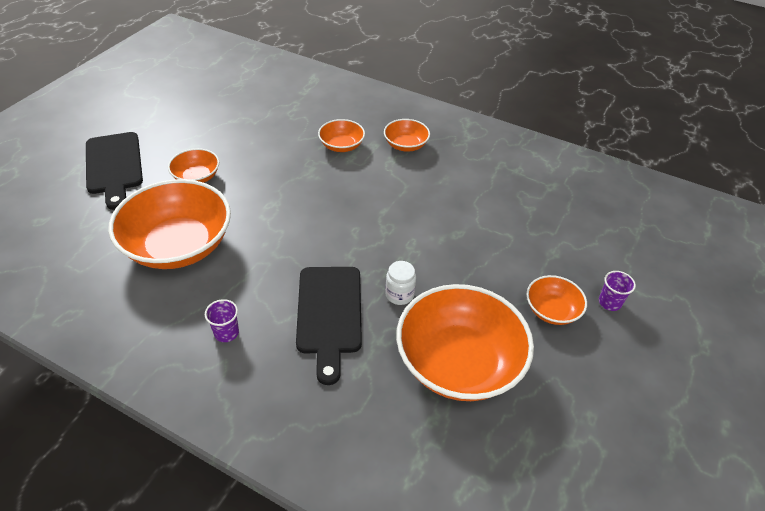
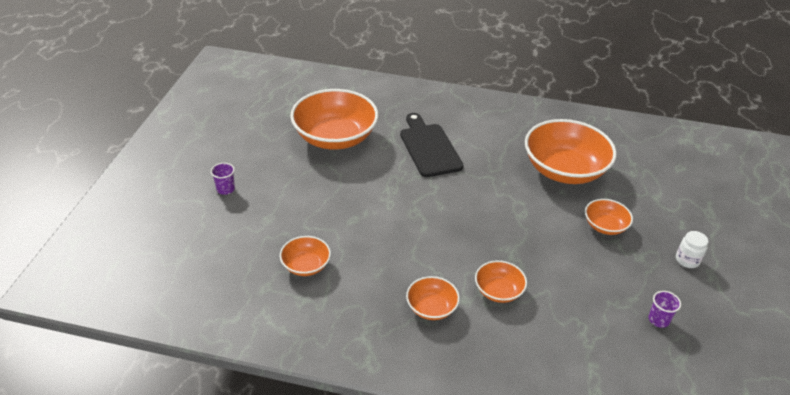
camera: 165 degrees right, 5 degrees down
(114, 166) = (683, 221): black cutting board -> none
(226, 333) = (487, 128): purple cup -> purple cup (658, 320)
(399, 294) = (386, 167): white jar -> white jar (687, 260)
(551, 310) = (271, 176): orange bowl -> orange bowl (306, 265)

